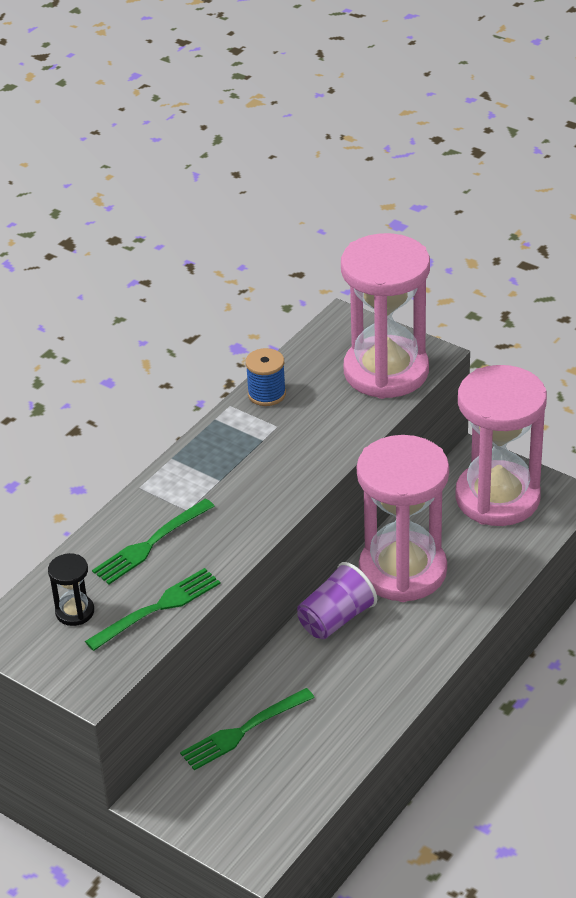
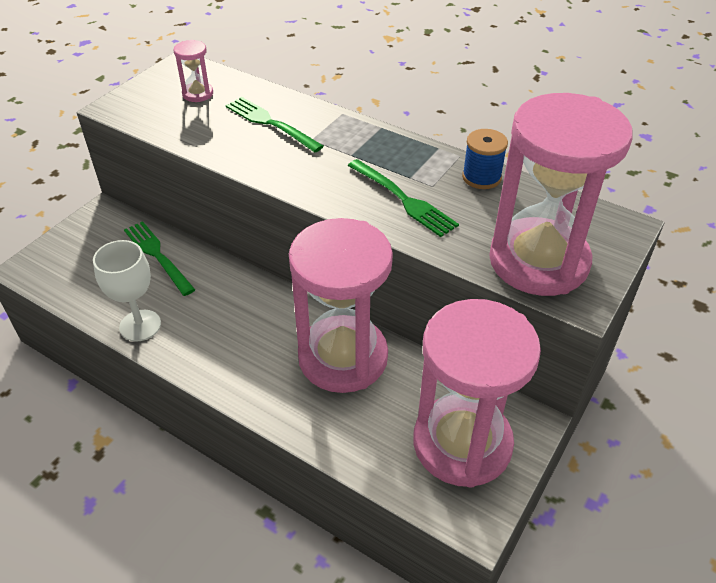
camera: 85 degrees right, 5 degrees up
(75, 612) = (198, 94): black hourglass -> pink hourglass
(157, 608) = (192, 131): green fork -> green fork (403, 199)
(336, 619) = (279, 309): purple cup -> none
(356, 731) = (140, 325): none -> white goblet

